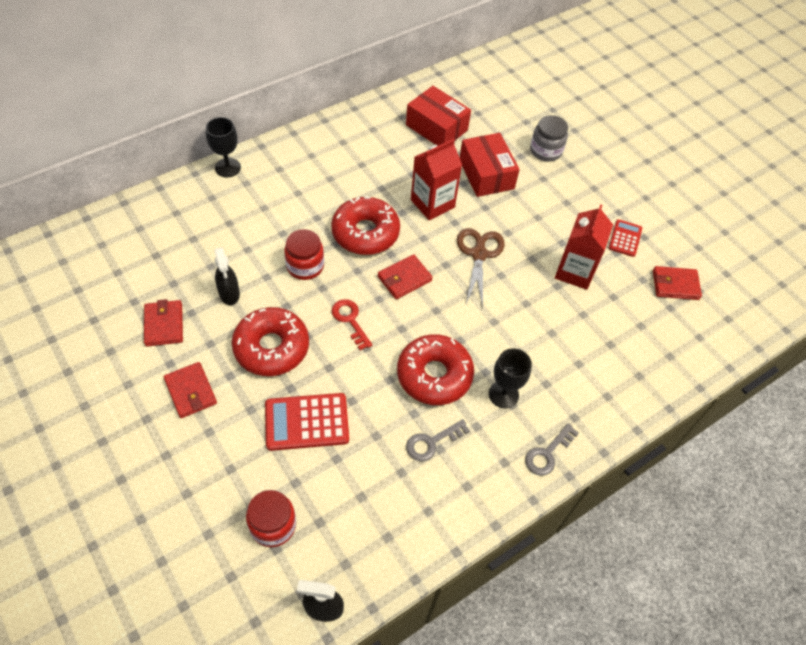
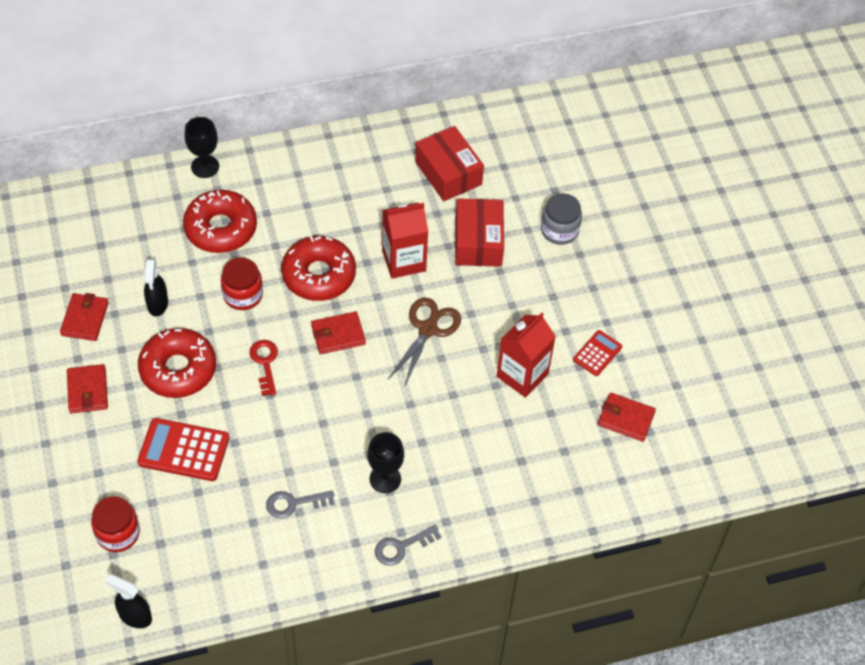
camera: 20 degrees right, 0 degrees up
(434, 375) = (325, 441): red donut -> red donut (221, 228)

